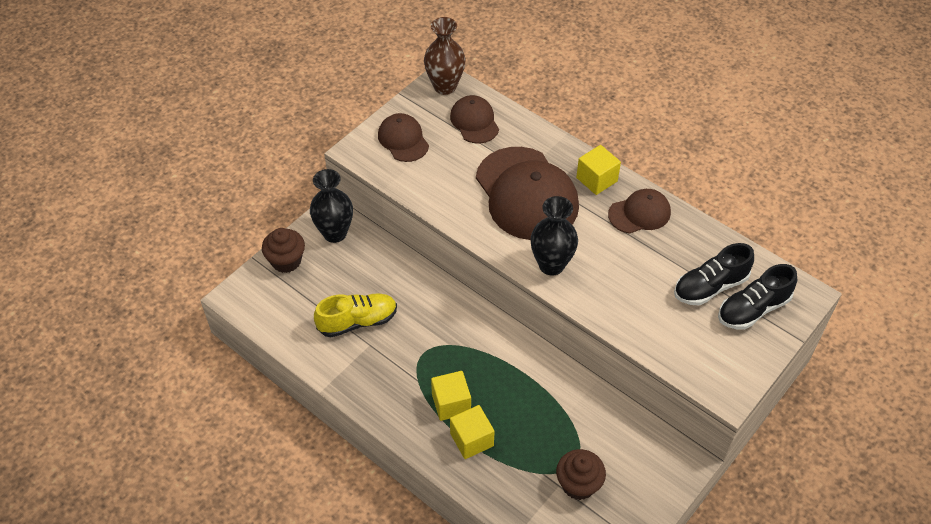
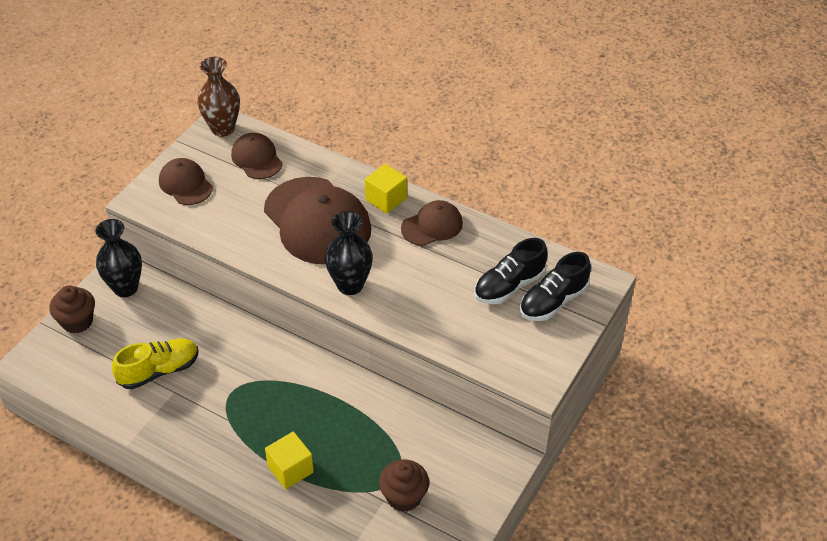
camera: 10 degrees left, 5 degrees down
(451, 403) = (265, 437): yellow cube -> none

